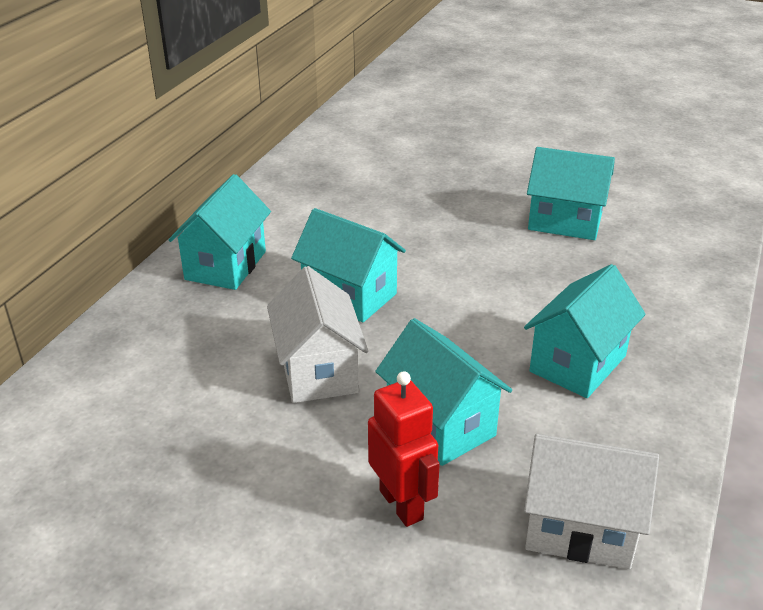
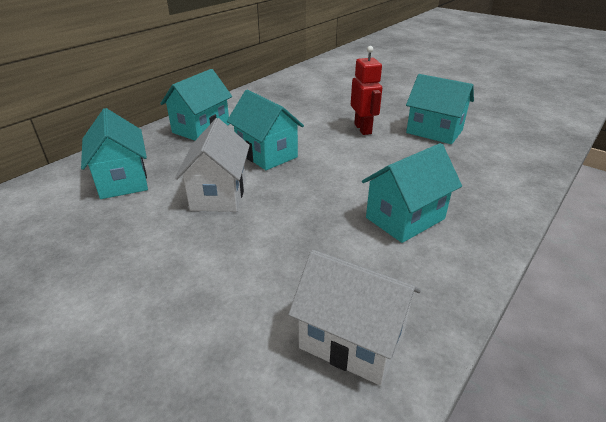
camera: 15 degrees right, 0 degrees up
(402, 504) = (222, 292): red robot -> red robot (363, 129)
(440, 425) = (282, 242): turquoise house -> turquoise house (123, 180)

